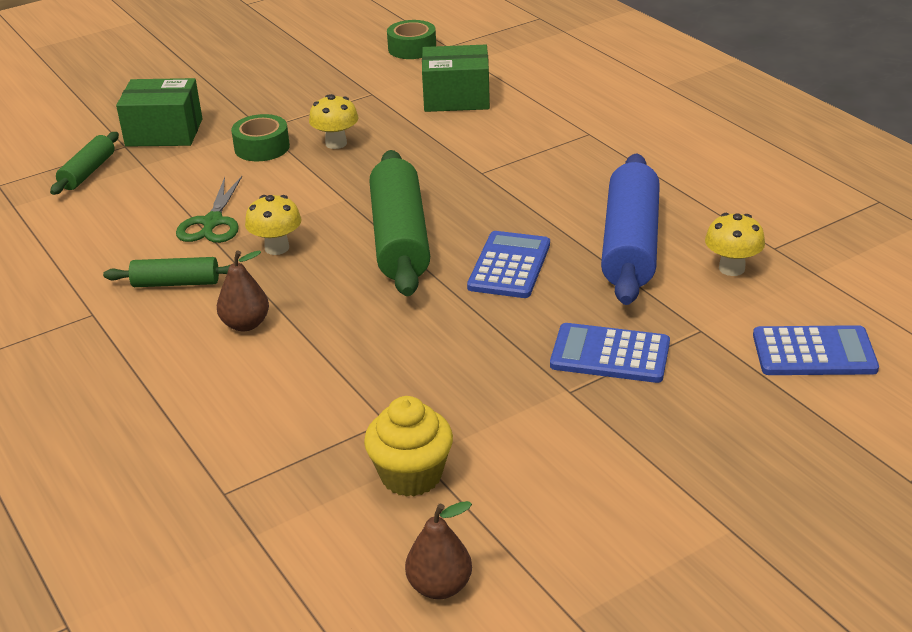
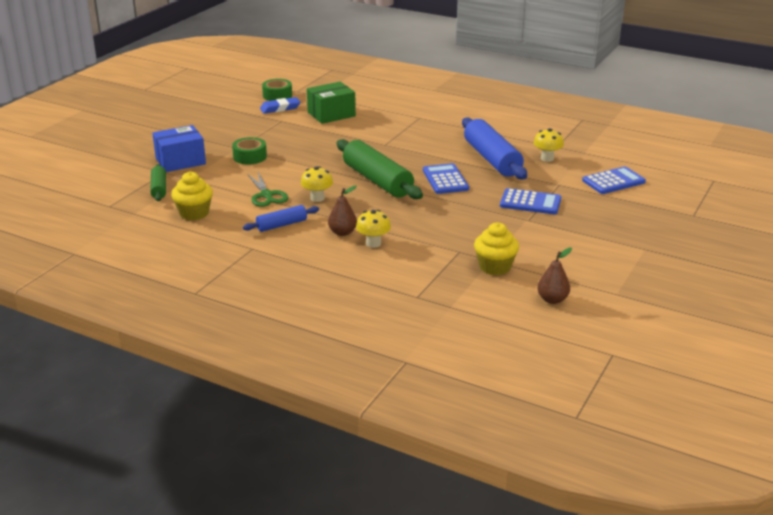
camera: 30 degrees left, 5 degrees down
(85, 228) = (194, 213): none -> yellow cupcake
(164, 132) = (180, 161): green box -> blue box
(176, 283) = (281, 225): green rolling pin -> blue rolling pin
(336, 143) = (290, 147): yellow mushroom -> yellow mushroom (373, 243)
(393, 71) = (280, 108): none -> blue eraser
(610, 354) = (530, 202): blue calculator -> blue calculator turned 150 degrees counterclockwise

